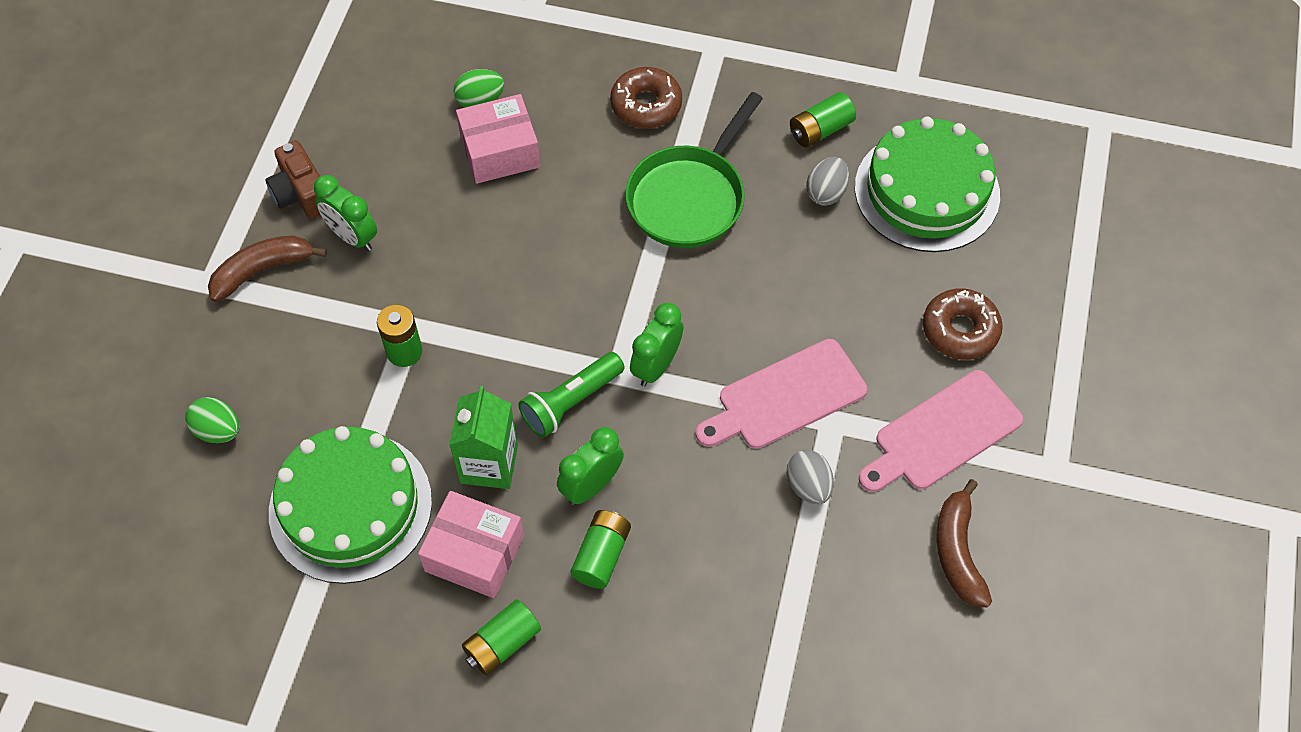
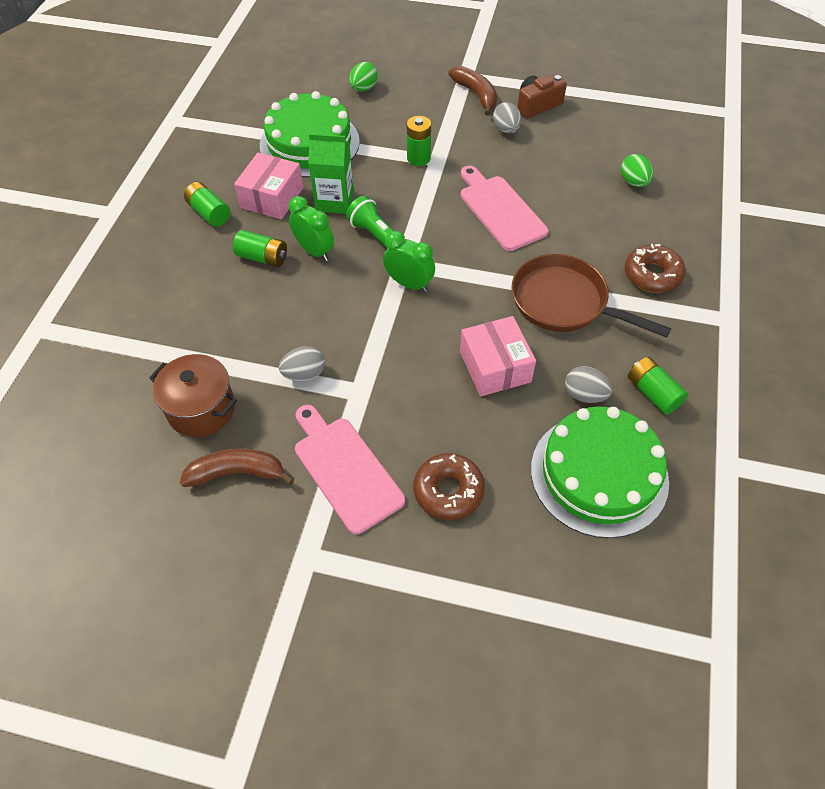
camera: 90 degrees right, 5 degrees down
(352, 236) = (506, 129): green clock -> grey egg
(500, 151) = (589, 194): pink box -> pink box (495, 367)
(689, 197) = (564, 302): green pan -> brown pan
(786, 397) = (382, 361): pink cutting board -> pink cutting board (500, 210)
(868, 606) = (201, 409): none -> brown pot

